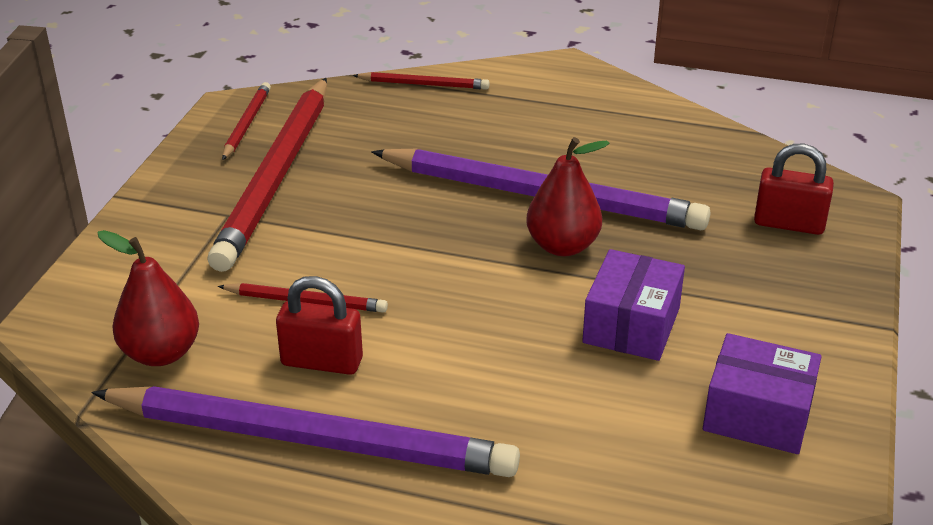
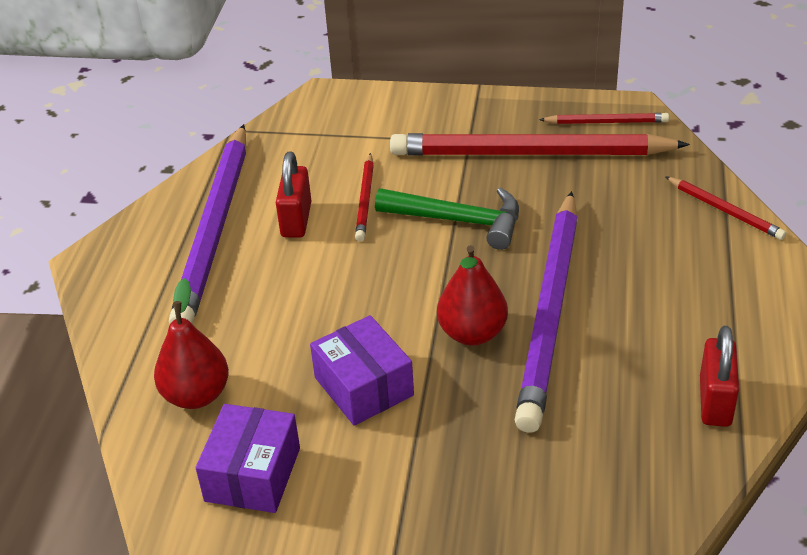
camera: 85 degrees right, 5 degrees up
(161, 353) = (297, 147): red pear -> red pear (196, 395)
(376, 236) = (458, 221): none -> green hammer
(423, 84) = (725, 210): red pencil -> red pencil turned 45 degrees counterclockwise
(631, 325) = (364, 386): purple box -> purple box turned 45 degrees clockwise
(789, 224) = (556, 503): red padlock -> red padlock (715, 401)

